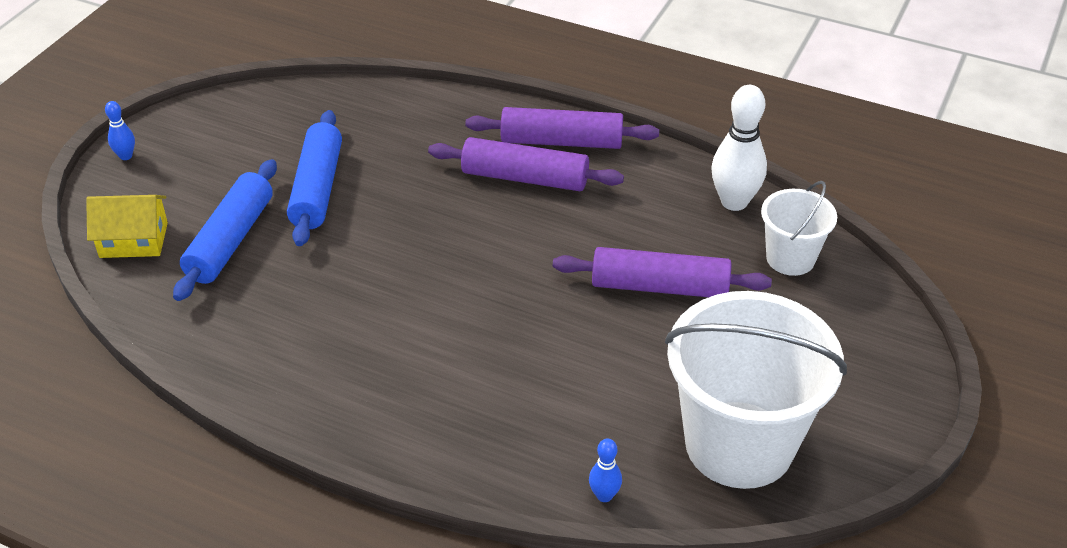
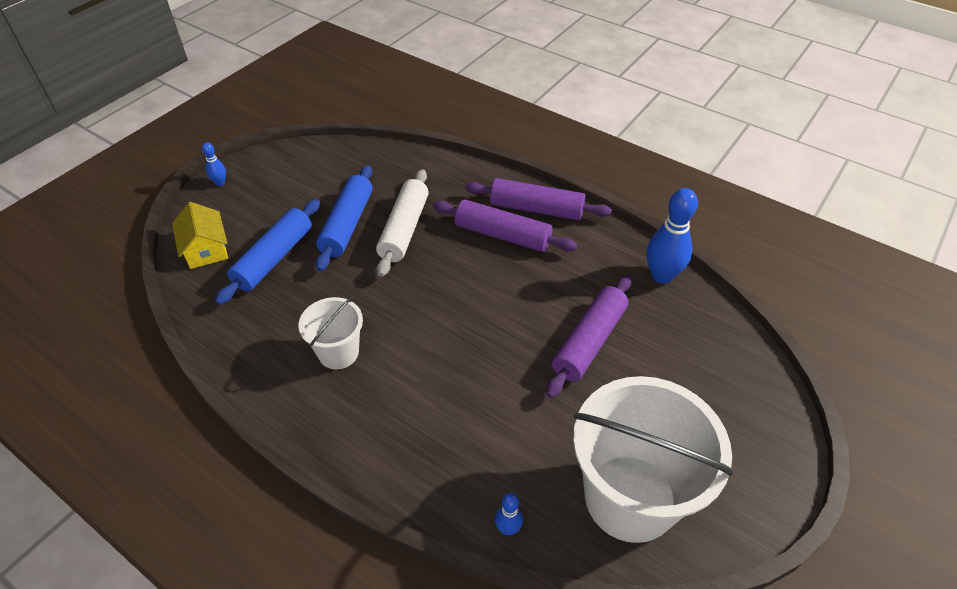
camera: 10 degrees right, 5 degrees up
(133, 240) = (206, 249): yellow house -> yellow house turned 60 degrees clockwise
(395, 185) = (404, 229): none -> white rolling pin
(660, 287) = (589, 342): purple rolling pin -> purple rolling pin turned 75 degrees counterclockwise
(734, 202) = (661, 276): white bowling pin -> blue bowling pin
(790, 258) = (700, 331): white bucket -> white bucket (338, 352)

